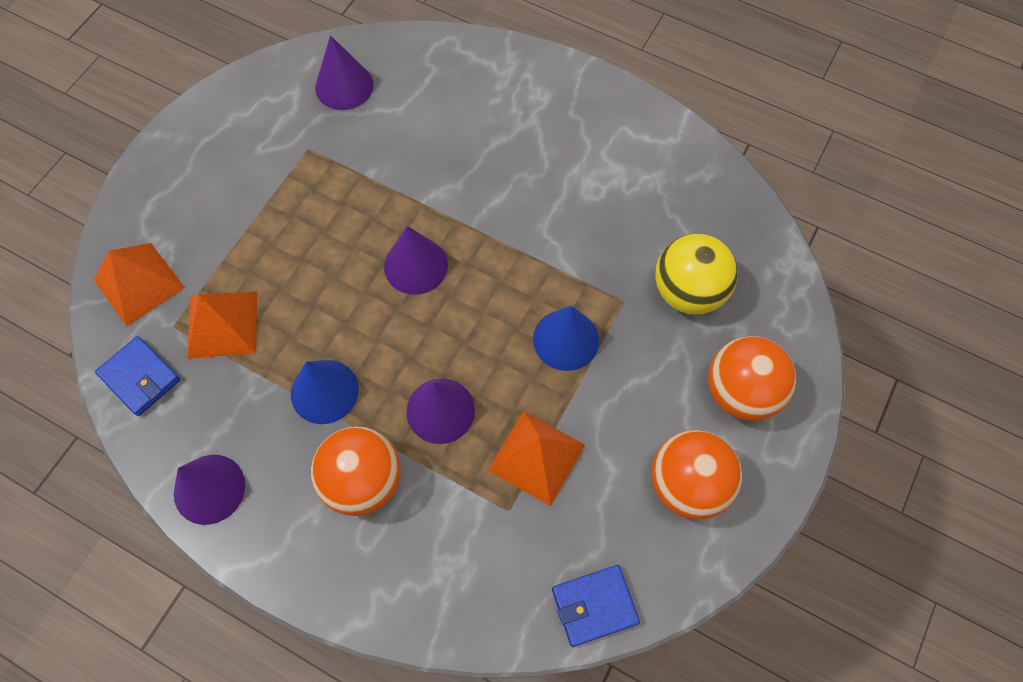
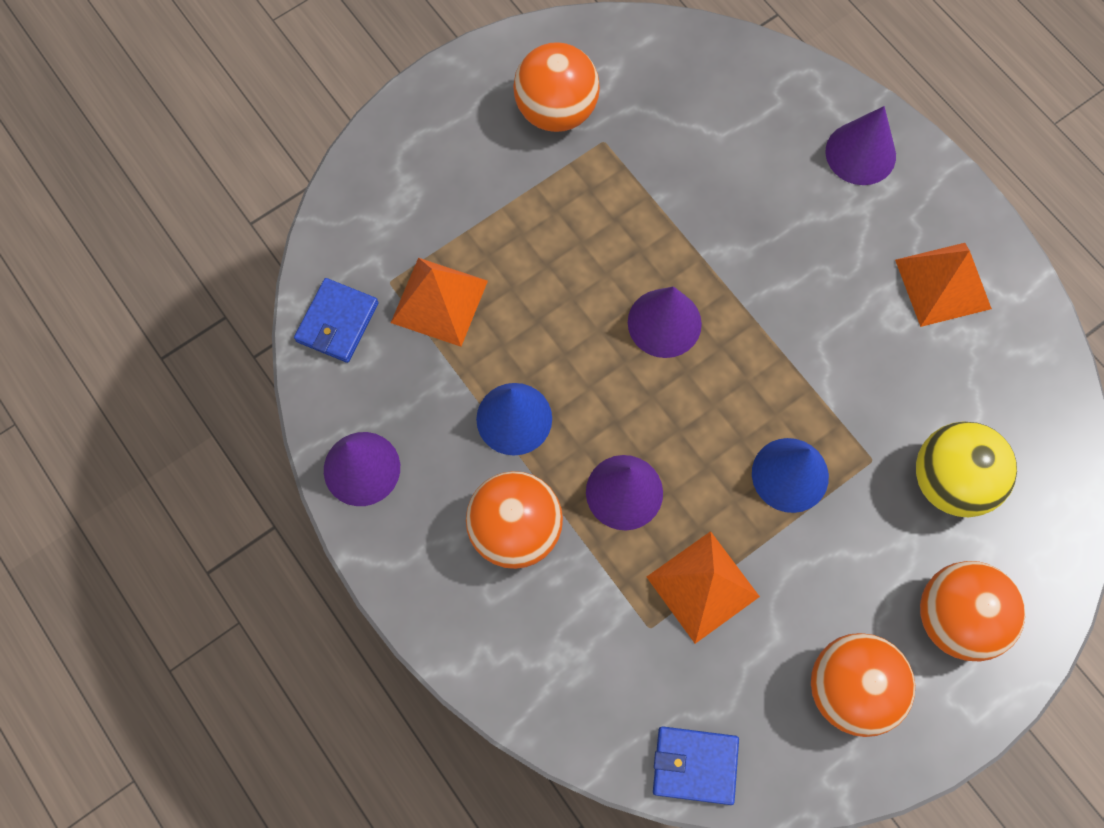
camera: 25 degrees right, 5 degrees up
(139, 283) = (372, 221): orange pyramid -> orange pyramid (943, 284)
(140, 377) = (337, 322): blue wallet -> blue wallet turned 45 degrees clockwise
(260, 140) = (556, 111): none -> orange ball
(344, 86) = (671, 83): purple cone -> purple cone (860, 153)

